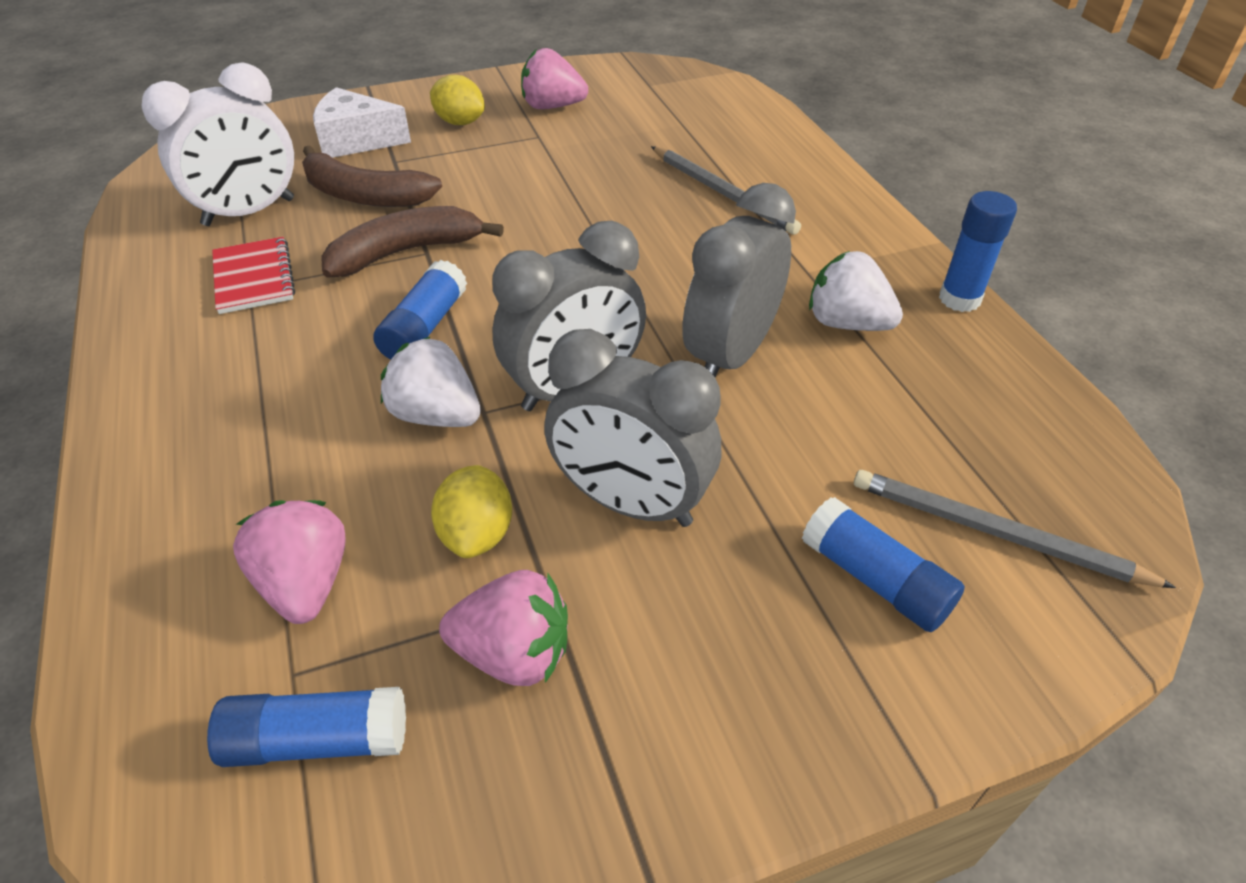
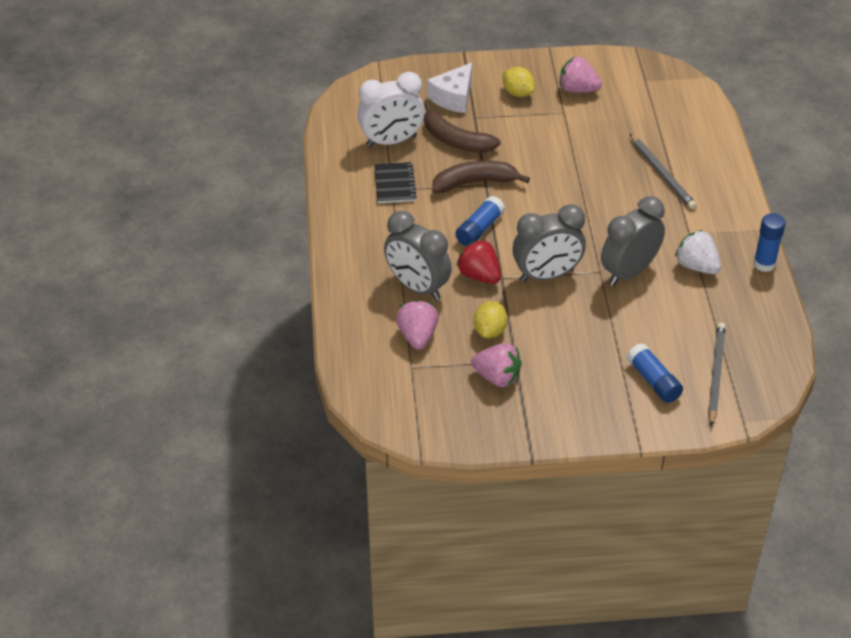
camera: 15 degrees right, 0 degrees up
(254, 278) = (394, 184): red notebook -> black notebook
(317, 740) = (420, 390): blue glue stick -> none
(356, 141) = (453, 97): white cheese -> white cheese turned 75 degrees counterclockwise
(436, 415) = (479, 275): white strawberry -> red strawberry
(631, 503) = (559, 331): grey clock -> grey clock (417, 287)
(995, 533) = (715, 374): grey pencil -> grey pencil turned 60 degrees clockwise

